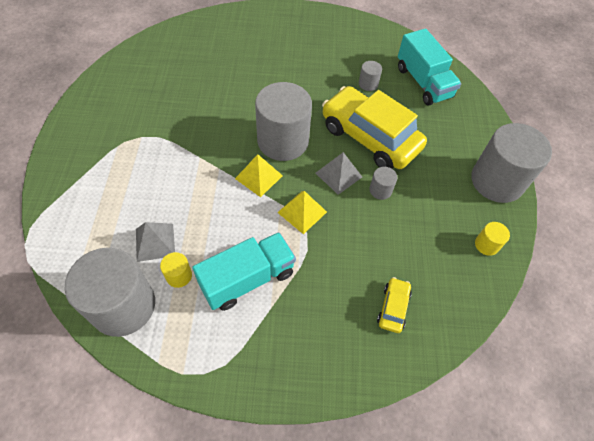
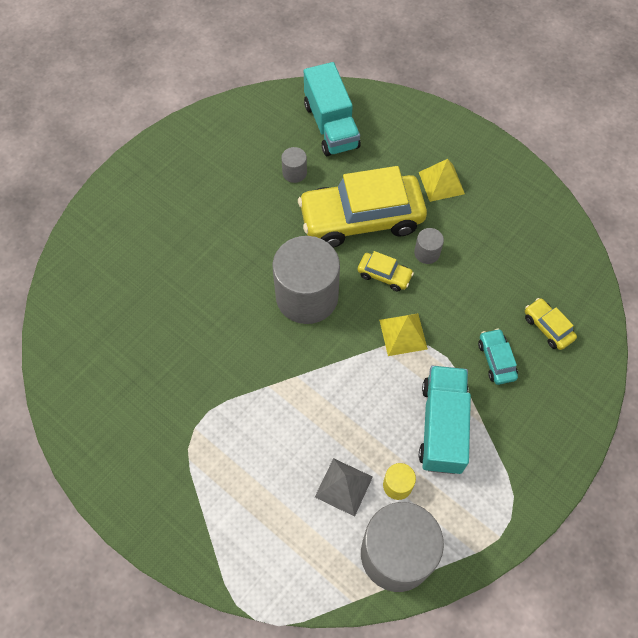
camera: 50 degrees left, 5 degrees up
(259, 177) = (334, 346): yellow pyramid -> yellow pyramid (441, 183)
(332, 285) = (496, 360): none -> turquoise car
(338, 175) = (384, 275): grey pyramid -> yellow car
(423, 82) = (331, 126): turquoise truck -> turquoise truck turned 60 degrees clockwise
(486, 245) = (538, 214): yellow cylinder -> none
(497, 181) = (484, 156): grey cylinder -> none

